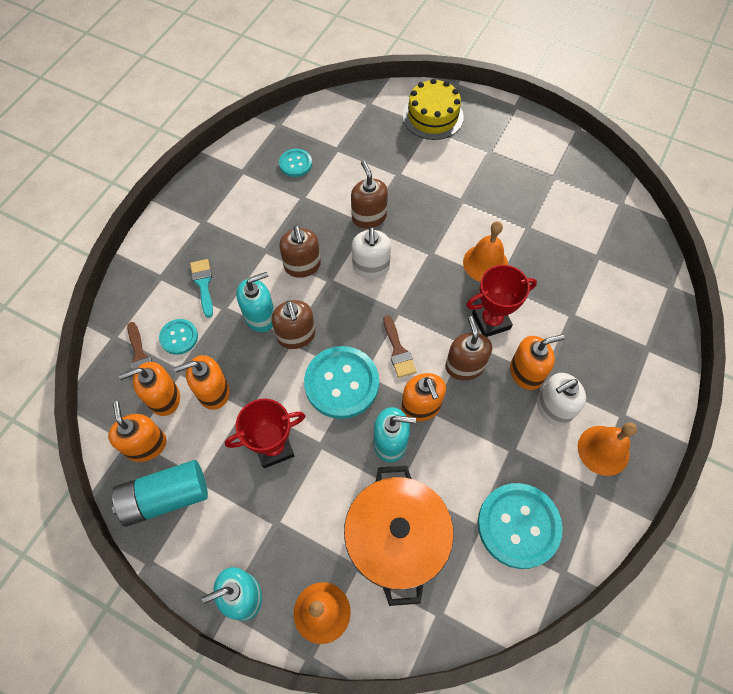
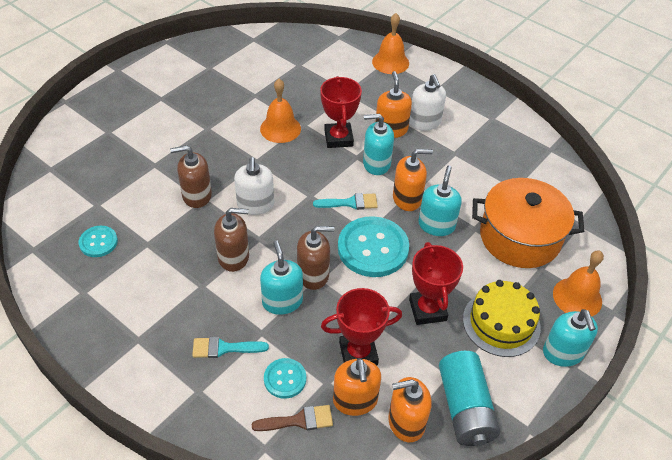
camera: 80 degrees left, 15 degrees down
(213, 392) = (358, 353): orange soap dispenser -> red trophy
(371, 267) = (255, 205): white soap dispenser -> white soap dispenser turned 75 degrees clockwise
(398, 350) = (350, 203): brown brush -> turquoise brush
(432, 116) = (96, 125): yellow cake -> yellow cake (501, 323)
(464, 366) = (376, 164): brown soap dispenser -> turquoise soap dispenser
(518, 525) = (515, 164): turquoise button -> none
(603, 450) = (463, 106): orange bell -> orange bell (390, 62)

